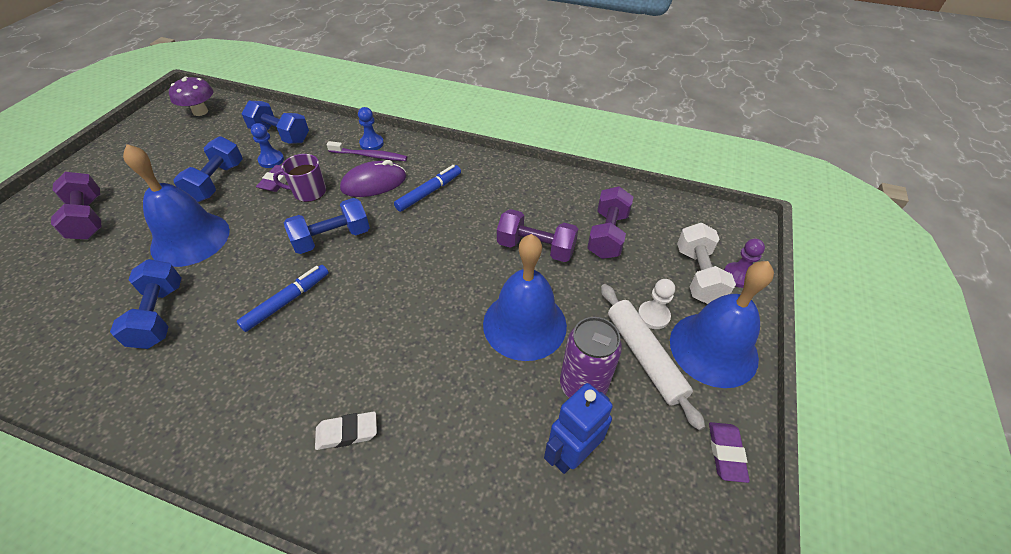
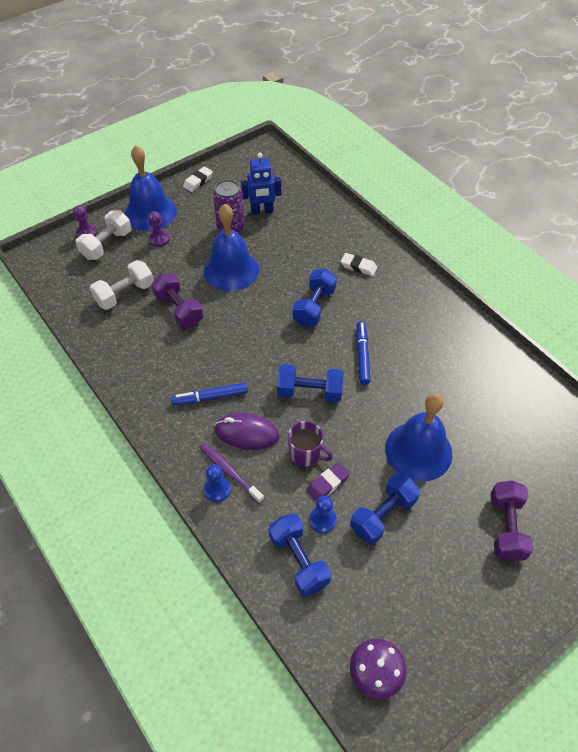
camera: 145 degrees left, 5 degrees up
(159, 315) = (449, 388): blue dumbbell -> blue dumbbell (314, 307)
(287, 301) = (362, 355): blue marker -> blue marker turned 105 degrees clockwise
(607, 235) = (125, 294): purple dumbbell -> white dumbbell
(644, 356) = (187, 226): white rolling pin -> none
(653, 316) = (159, 239): white pawn -> purple pawn
(725, 453) = (198, 181): purple eraser -> white eraser

